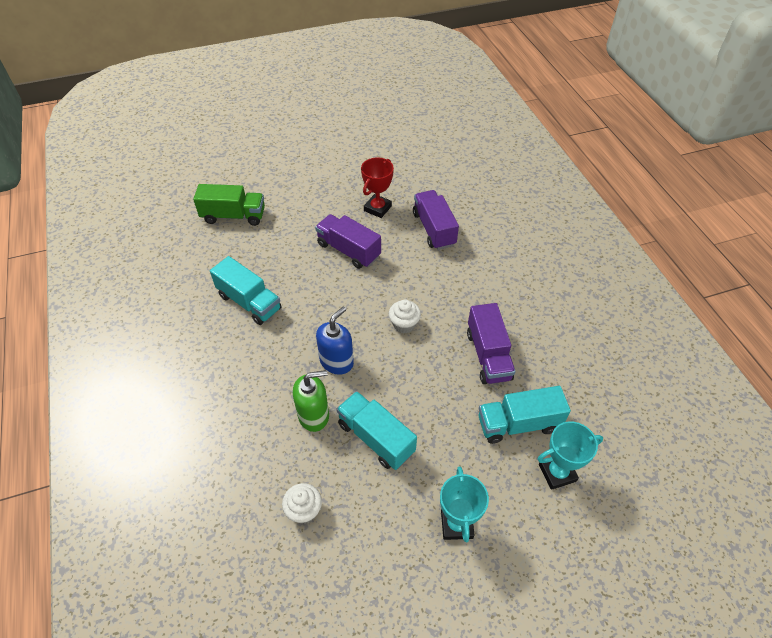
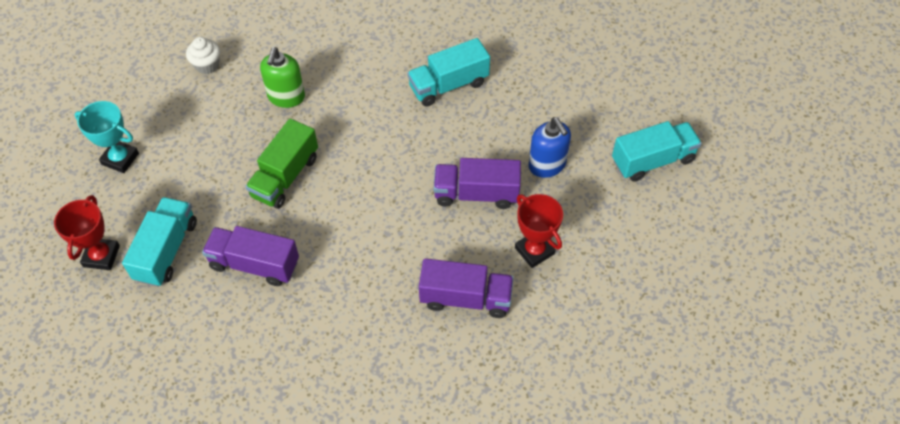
camera: 115 degrees right, 5 degrees up
(233, 216) = (589, 103): green truck -> green truck (285, 176)
(337, 361) = (332, 132): blue soap dispenser -> blue soap dispenser (547, 165)
(348, 250) = (476, 194): purple truck -> purple truck turned 150 degrees counterclockwise
(376, 438) = (233, 133): turquoise truck -> turquoise truck (652, 160)
(404, 324) = (340, 205): white cupcake -> none
(557, 473) = (101, 256): turquoise trophy -> red trophy

